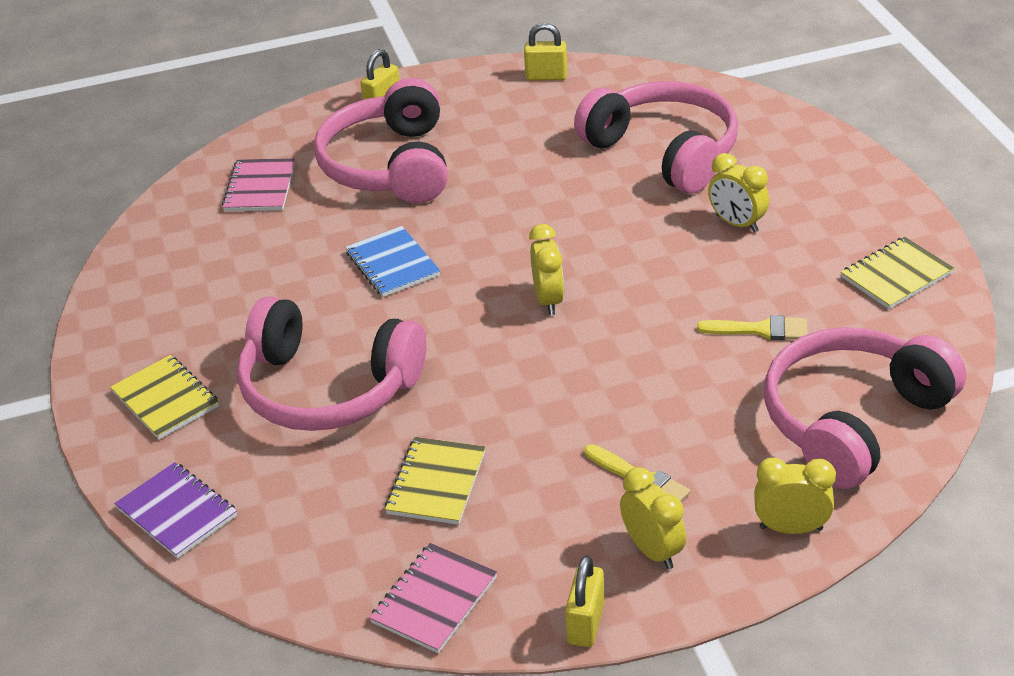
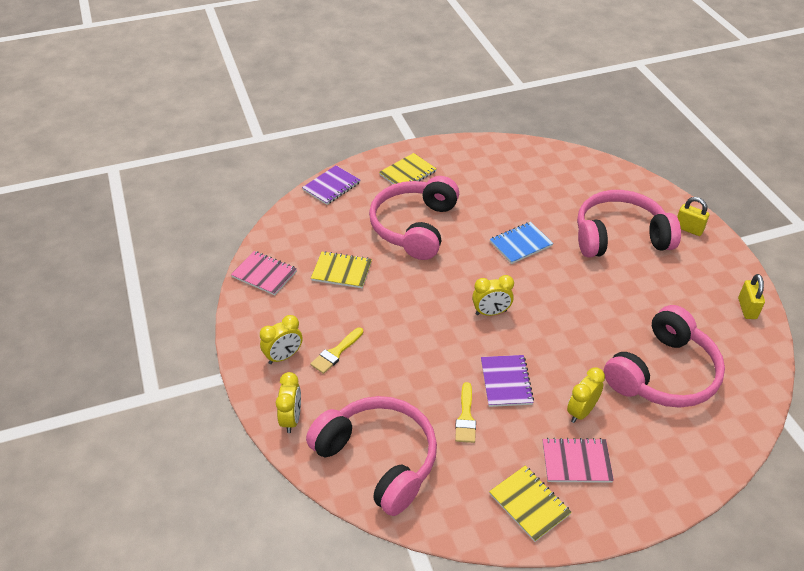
camera: 85 degrees right, 5 degrees up
(260, 187) = (587, 185): pink notebook -> pink notebook (576, 462)
(586, 623) = (240, 329): yellow padlock -> none
(690, 289) = (506, 382): none -> purple notebook

